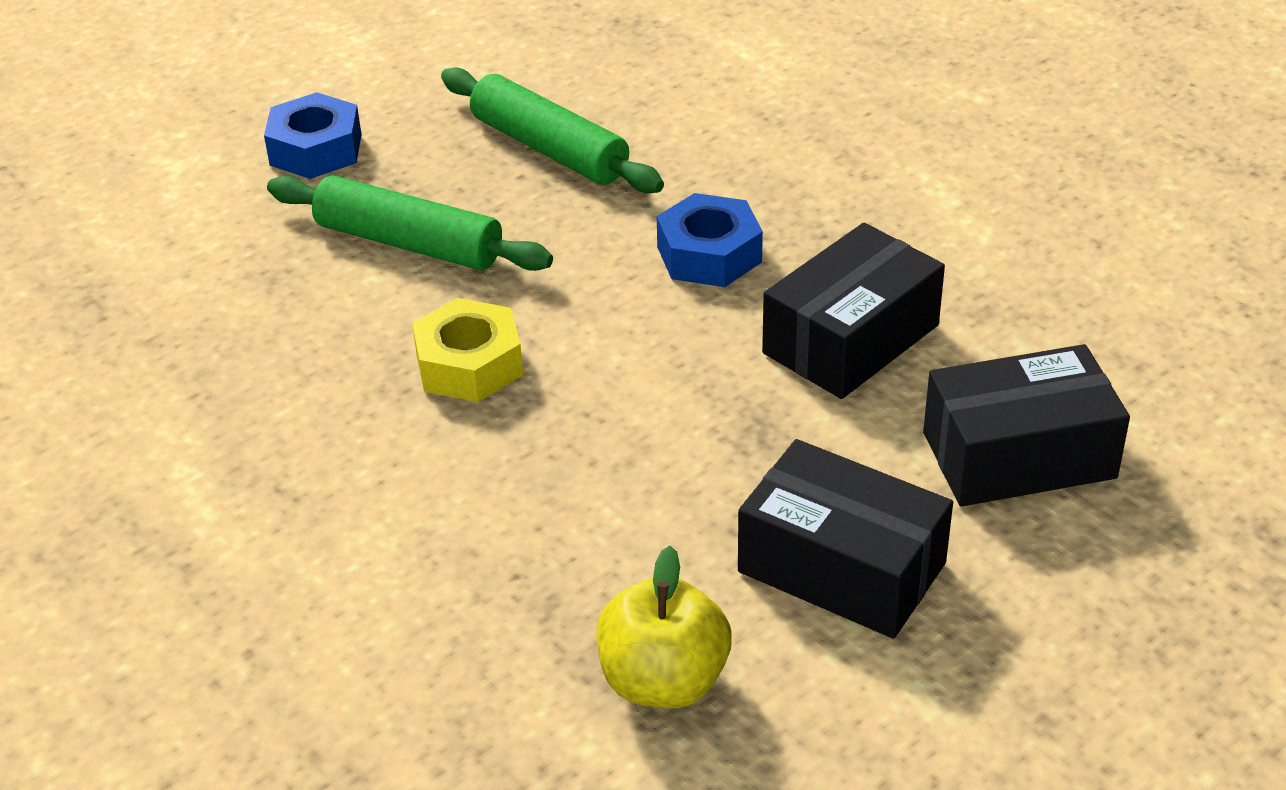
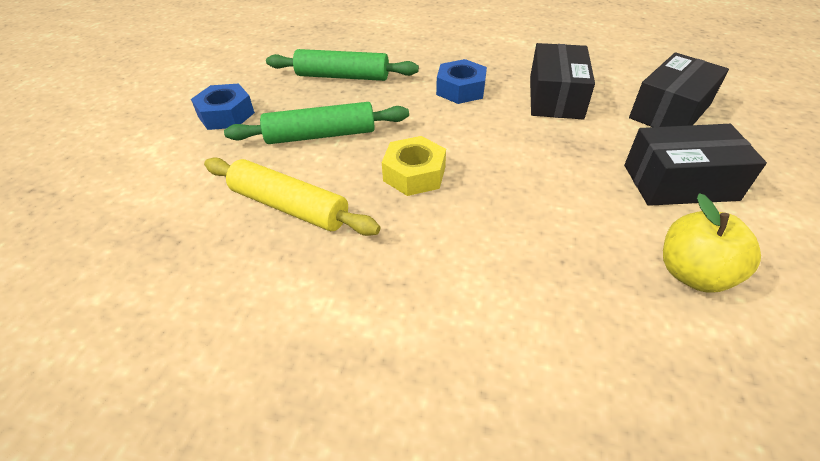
camera: 35 degrees left, 5 degrees up
(264, 334) = (289, 206): none -> yellow rolling pin

